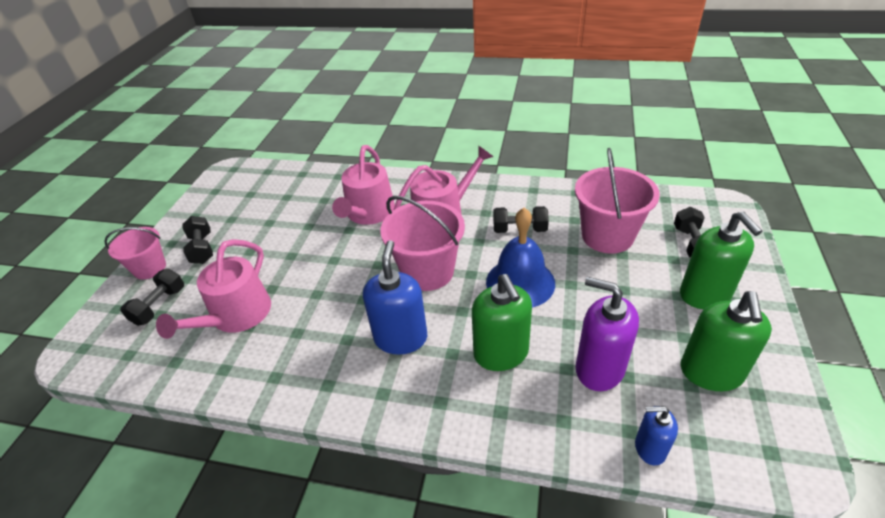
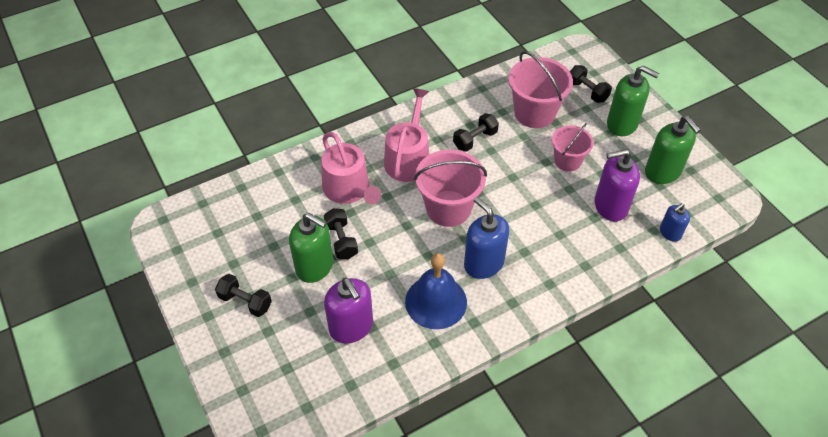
camera: 45 degrees left, 10 degrees up
(150, 268) = (221, 345): pink bucket -> pink bucket (567, 161)
(159, 306) = (277, 363): black dumbbell -> black dumbbell (341, 240)
(236, 316) = (351, 327): pink watering can -> purple soap dispenser
(501, 353) = (552, 232): green soap dispenser -> green soap dispenser (315, 266)
(520, 282) = (515, 179): blue bell -> blue bell (436, 301)

